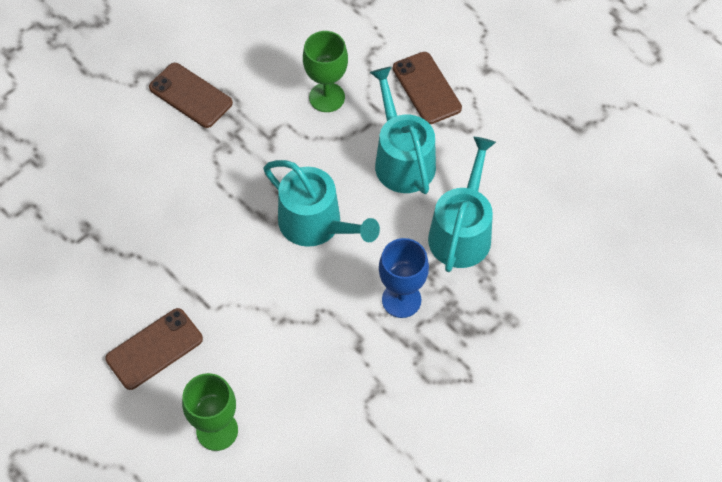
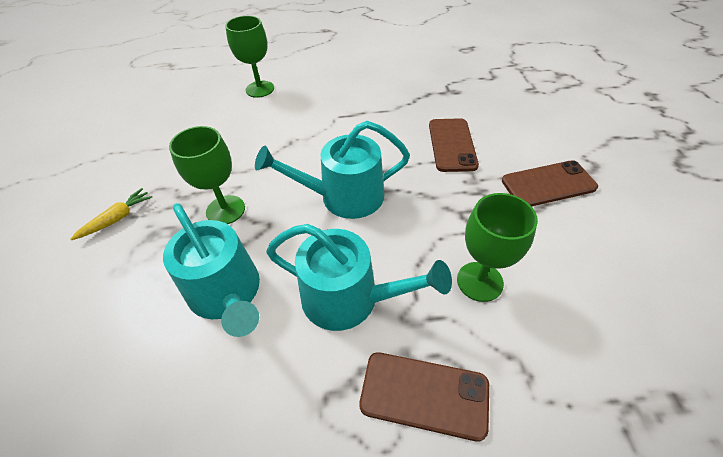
camera: 130 degrees right, 10 degrees down
(154, 349) = (336, 86): brown phone -> brown phone (452, 145)
(401, 300) = (225, 210): blue goblet -> green goblet
(480, 375) = (117, 219): none -> yellow carrot

